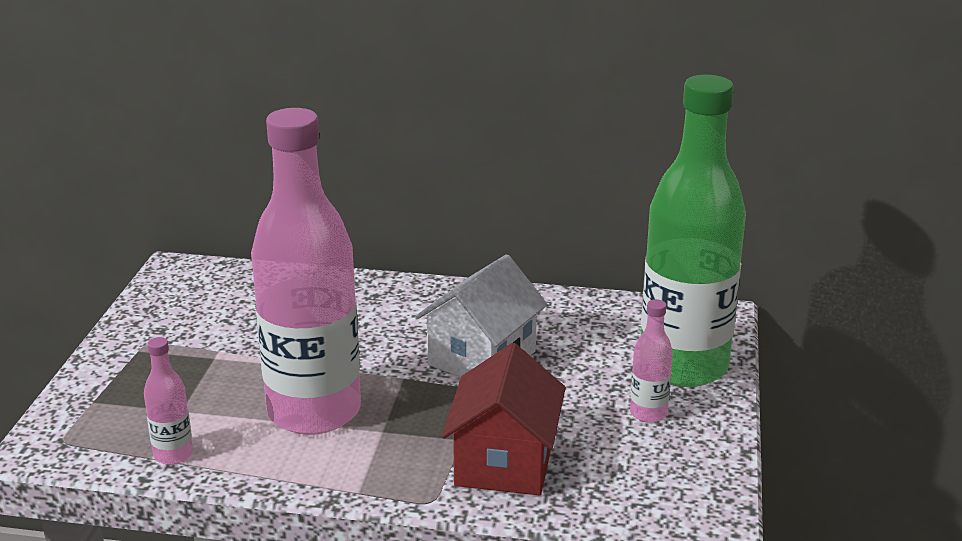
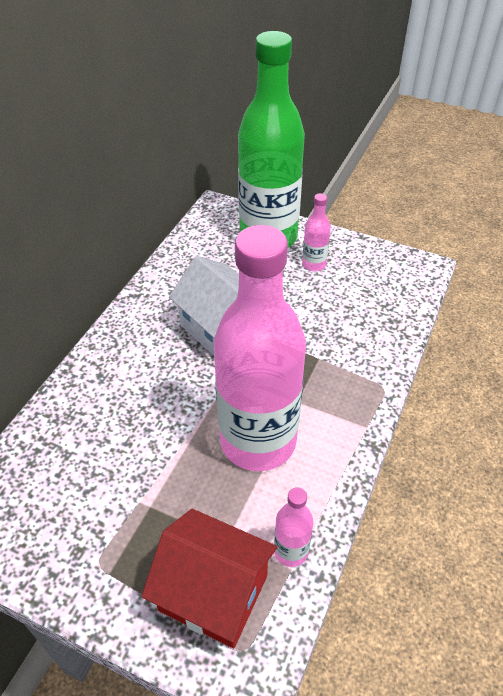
camera: 75 degrees left, 20 degrees up
(504, 462) = (349, 342): red house -> red house (213, 593)

